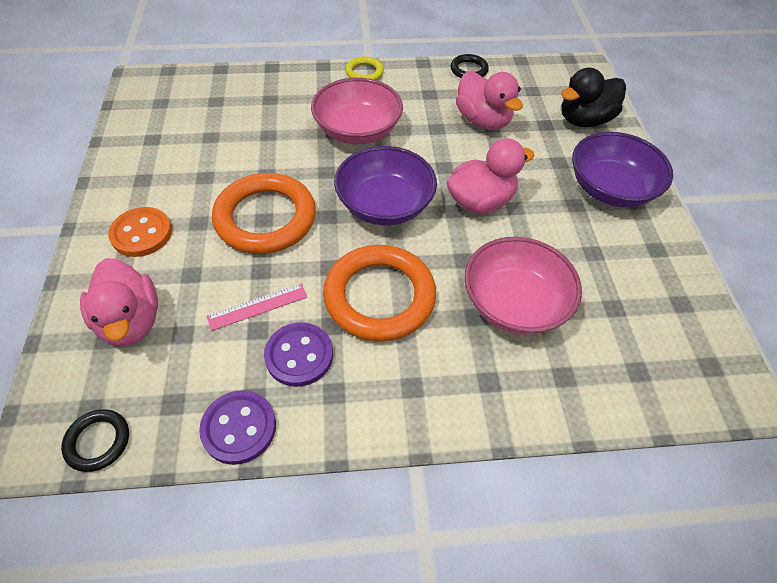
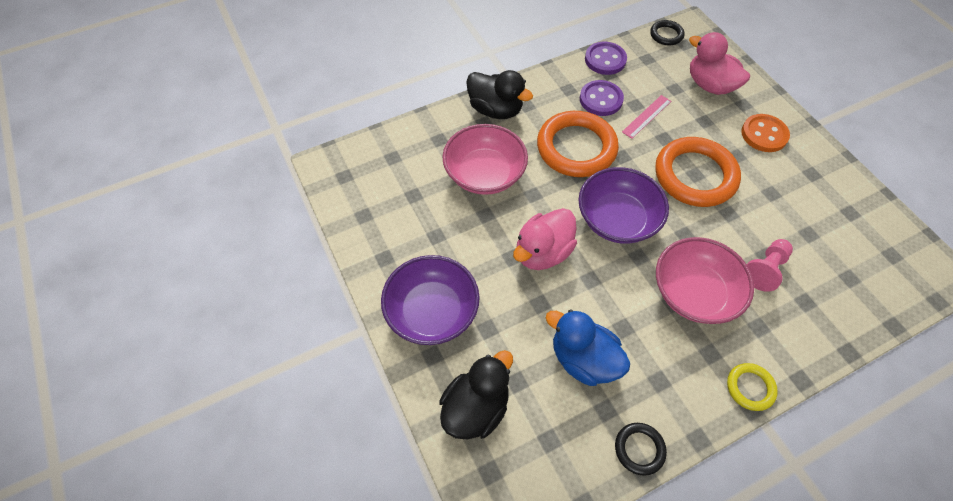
camera: 160 degrees right, 5 degrees up
(280, 126) = (765, 269): none -> pink pawn
(463, 396) = (495, 110): none -> black duck
(483, 120) = (583, 359): pink duck -> blue duck

